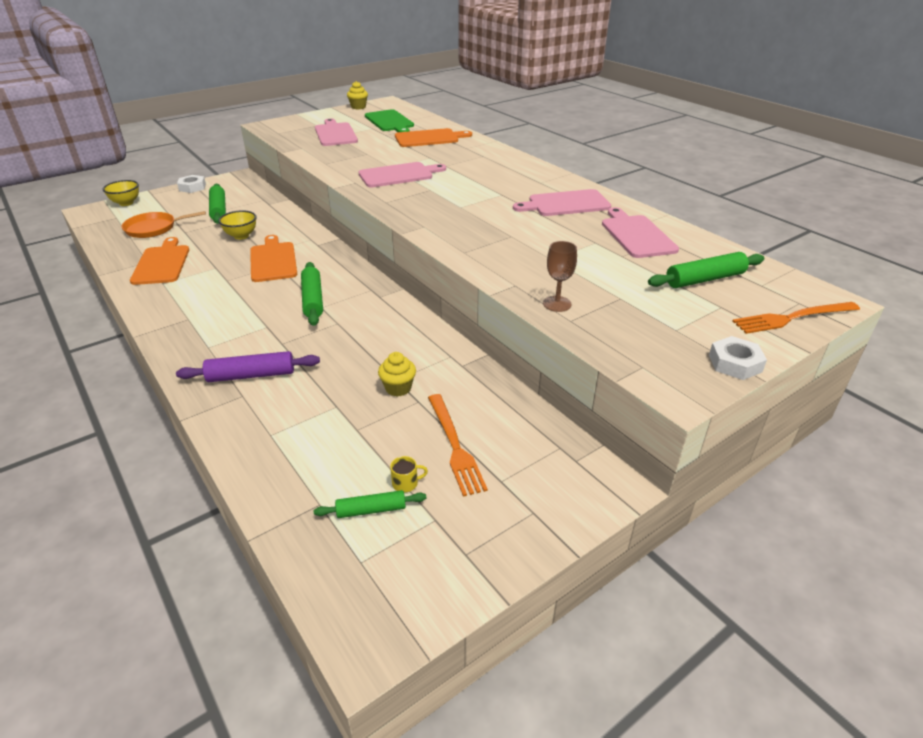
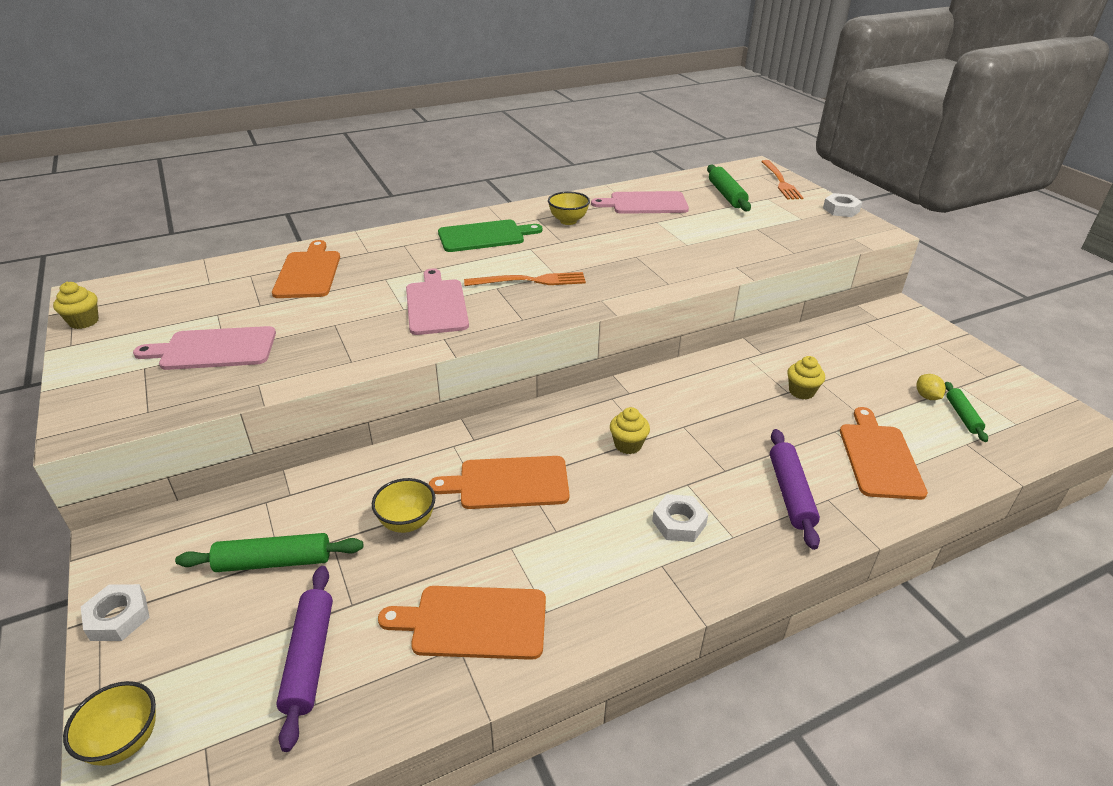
camera: 80 degrees left, 0 degrees up
(154, 228) = (309, 658): orange pan -> purple rolling pin
(226, 324) = (679, 523): none -> white nut
(296, 432) = (879, 457): none -> orange cutting board
(312, 300) = (628, 445): green rolling pin -> yellow cupcake
(390, 122) = (201, 297): green cutting board -> green cutting board (484, 236)
(406, 483) = (927, 396): yellow mug -> yellow lemon
(455, 446) = (875, 368): orange fork -> orange fork (530, 281)
(557, 304) = (768, 254): brown goblet -> none
(565, 204) = (568, 221): pink cutting board -> yellow bowl

